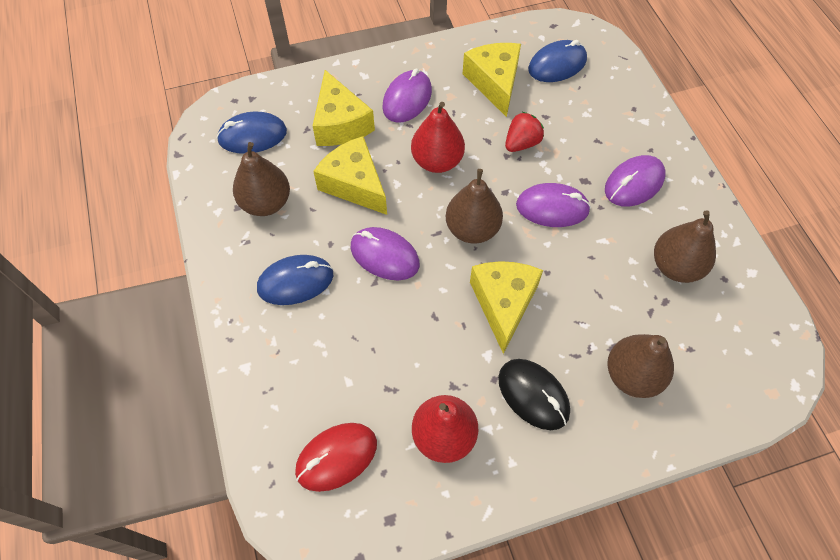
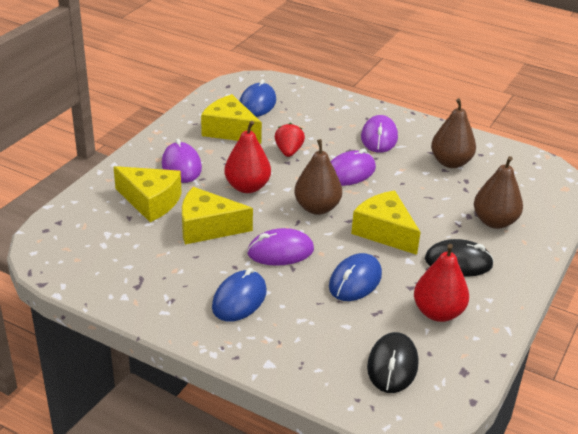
camera: 45 degrees left, 25 degrees down
(252, 136) = (91, 242): blue mouse -> blue mouse (355, 281)
(266, 203) = (156, 271): brown pear -> none
(336, 457) = (392, 366): red mouse -> black mouse

